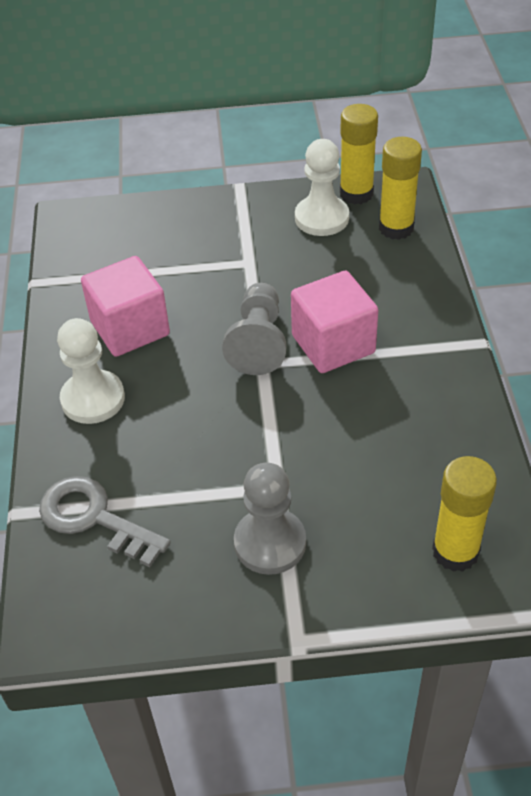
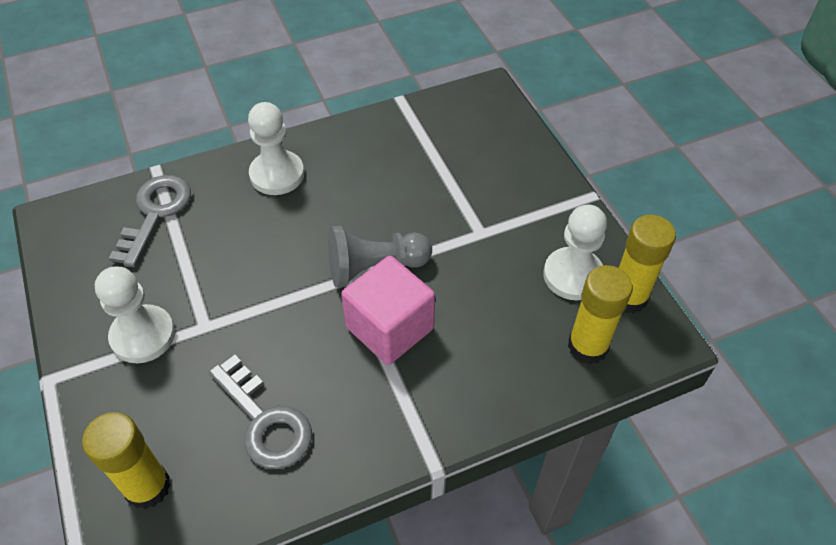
camera: 70 degrees right, 5 degrees up
(130, 328) = (364, 173): pink cube -> none
(270, 543) = (143, 335): grey pawn -> white pawn
(406, 450) = (265, 421): none -> grey key

